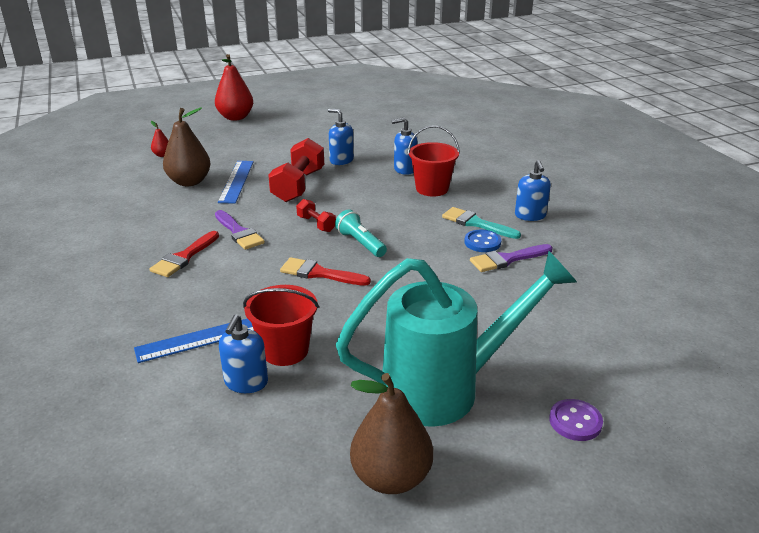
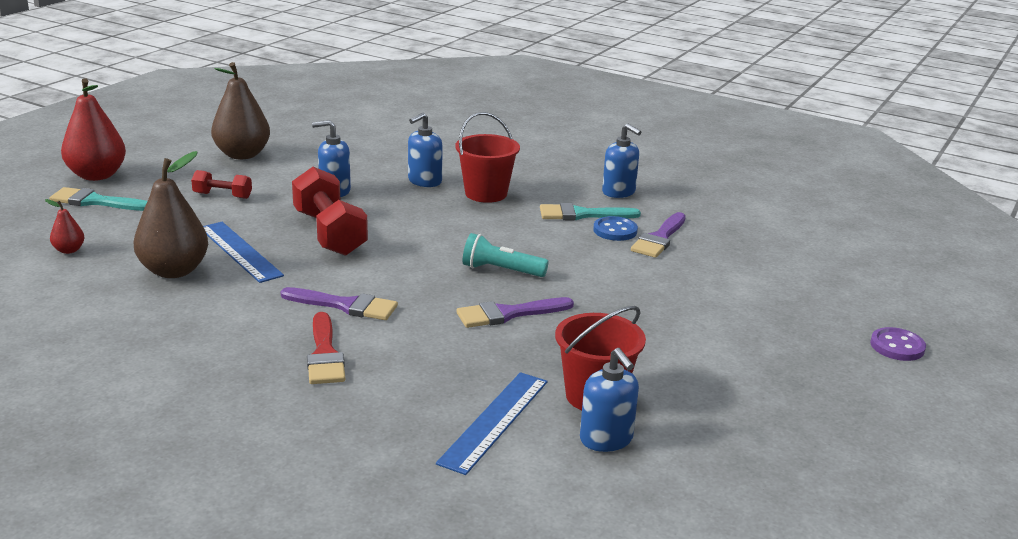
camera: 40 degrees left, 5 degrees down
(213, 132) = (95, 201): none -> turquoise brush
(316, 224) = (421, 267): red dumbbell -> red dumbbell (222, 195)
(319, 273) = (508, 314): red brush -> purple brush
(391, 477) = (842, 449): brown pear -> brown pear (242, 155)
(446, 388) = (776, 364): turquoise watering can -> none

